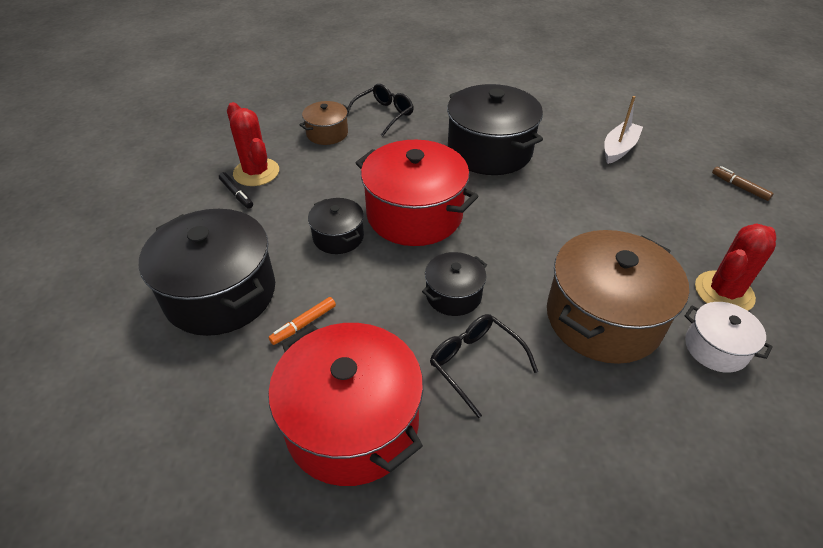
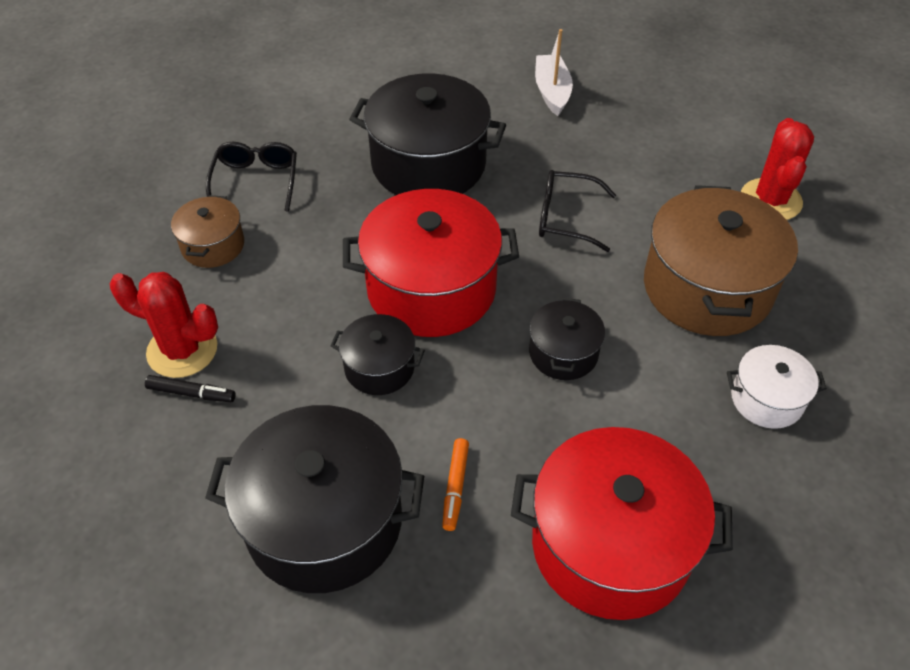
camera: 40 degrees left, 5 degrees up
(475, 363) = (651, 407): black glasses -> black glasses (565, 218)
(716, 348) = (809, 258): white pot -> white pot (766, 399)
(739, 187) = (690, 80): brown marker -> none

